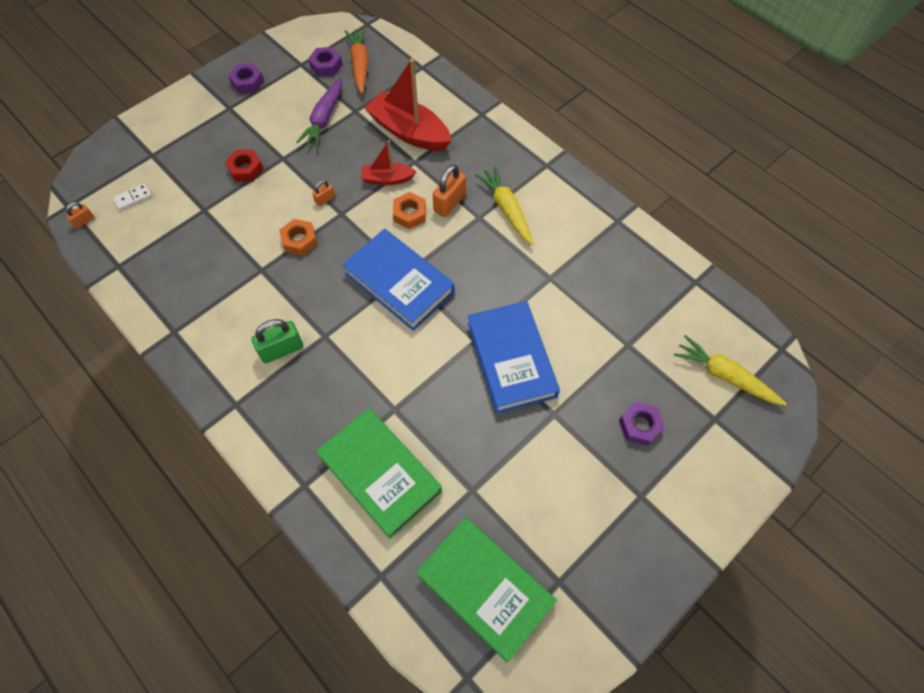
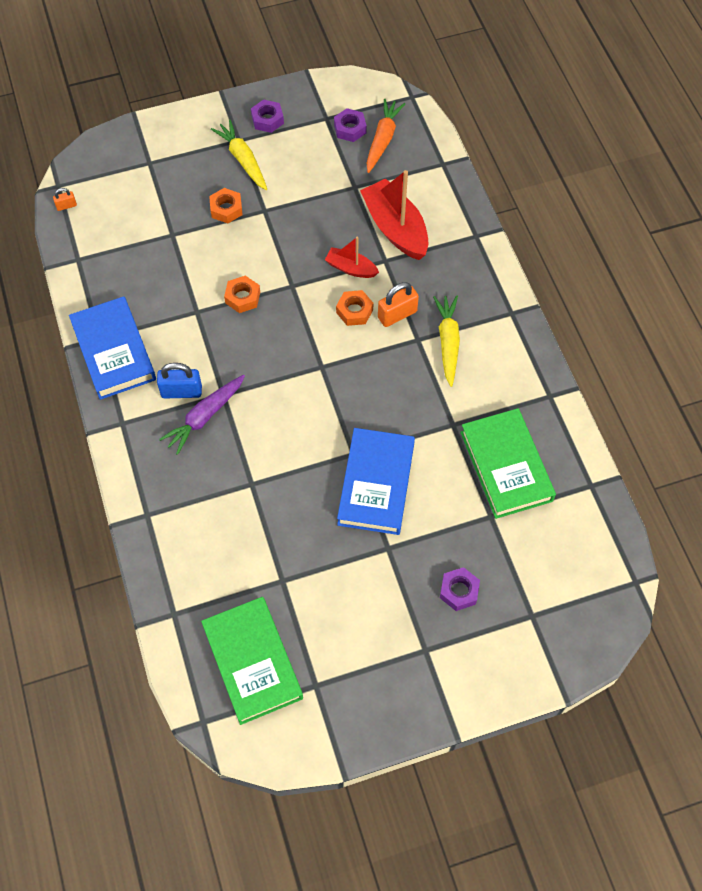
camera: 25 degrees right, 0 degrees up
(133, 198) = (116, 199): white domino -> none
(246, 169) = (226, 209): red nut -> orange nut
(282, 350) = (181, 391): green padlock -> blue padlock
(324, 119) = (321, 184): purple carrot -> purple carrot (204, 417)
(325, 199) = (284, 266): orange padlock -> none
(380, 474) = (213, 532): green book -> green book (506, 466)
(399, 283) = (312, 373): blue book -> blue book (113, 351)
(724, 375) = (564, 582): yellow carrot -> yellow carrot (242, 159)

